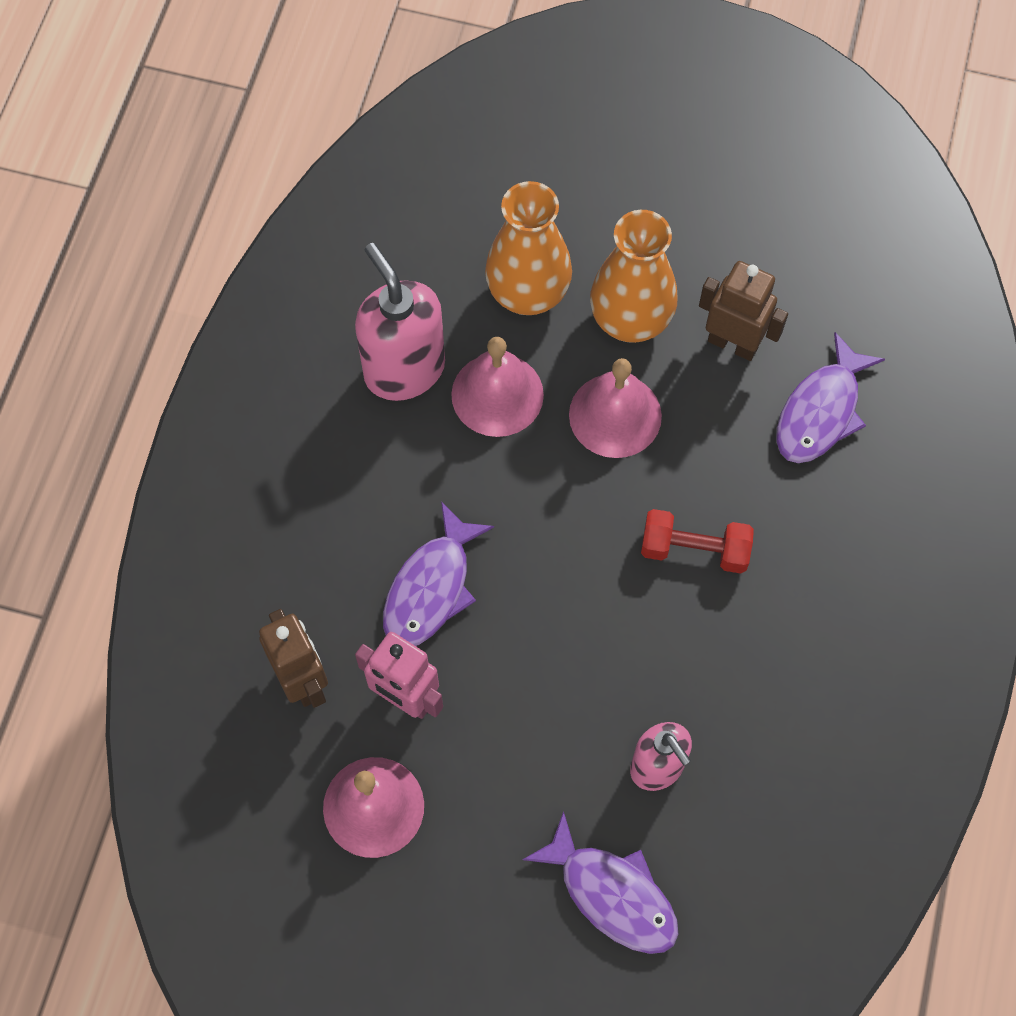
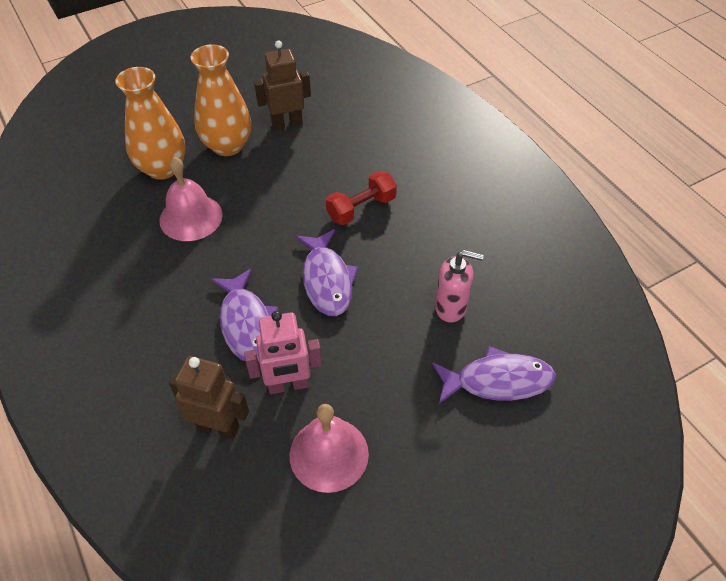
camera: 45 degrees left, 15 degrees down
(404, 369) = (126, 241): pink soap dispenser -> none
(615, 415) = (262, 185): pink bell -> none
(820, 411) = (355, 121): purple fish -> purple fish (327, 280)

